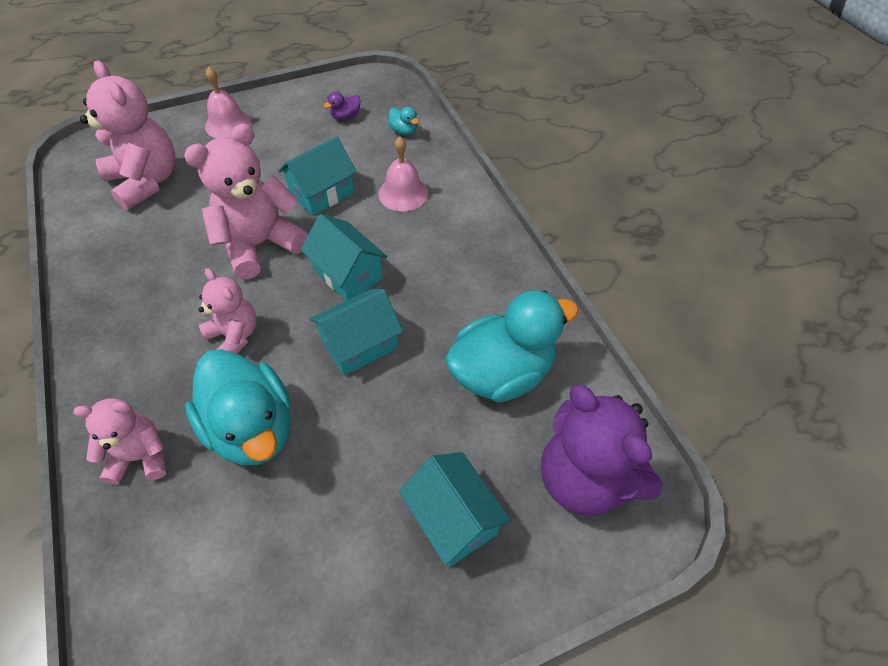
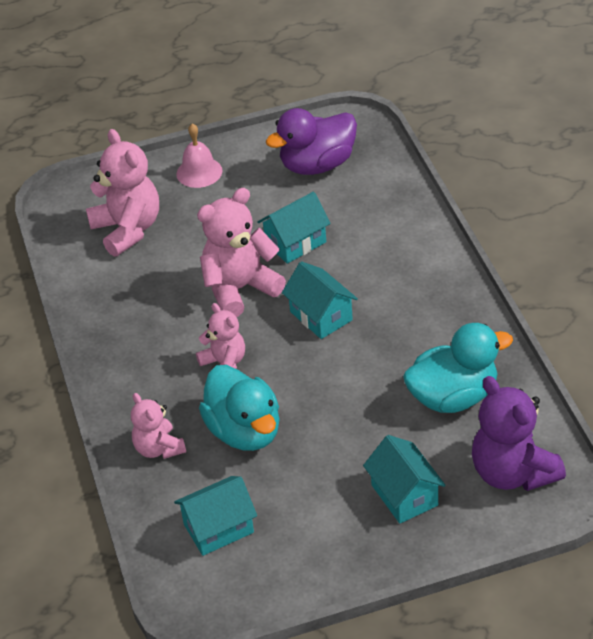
camera: 10 degrees right, 10 degrees down
(141, 457) = (159, 448): pink teddy bear -> pink teddy bear turned 120 degrees counterclockwise
(345, 117) = (317, 165): purple duck -> purple duck, size x2.47
(360, 345) = (332, 373): turquoise house -> turquoise house (218, 528)
(403, 193) = (374, 243): pink bell -> none
(404, 131) = (376, 180): turquoise duck -> none

